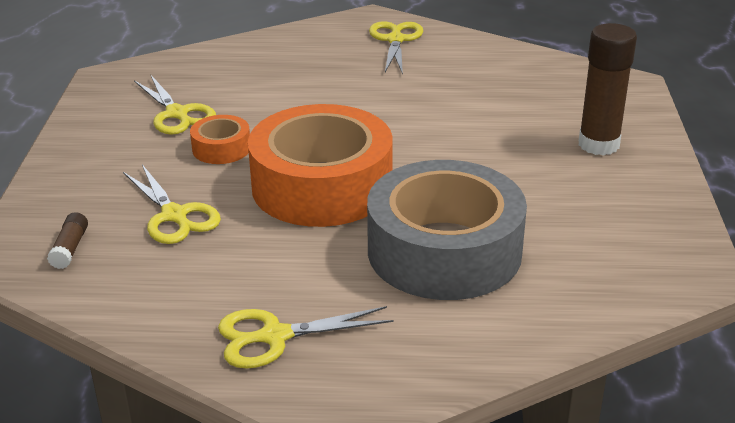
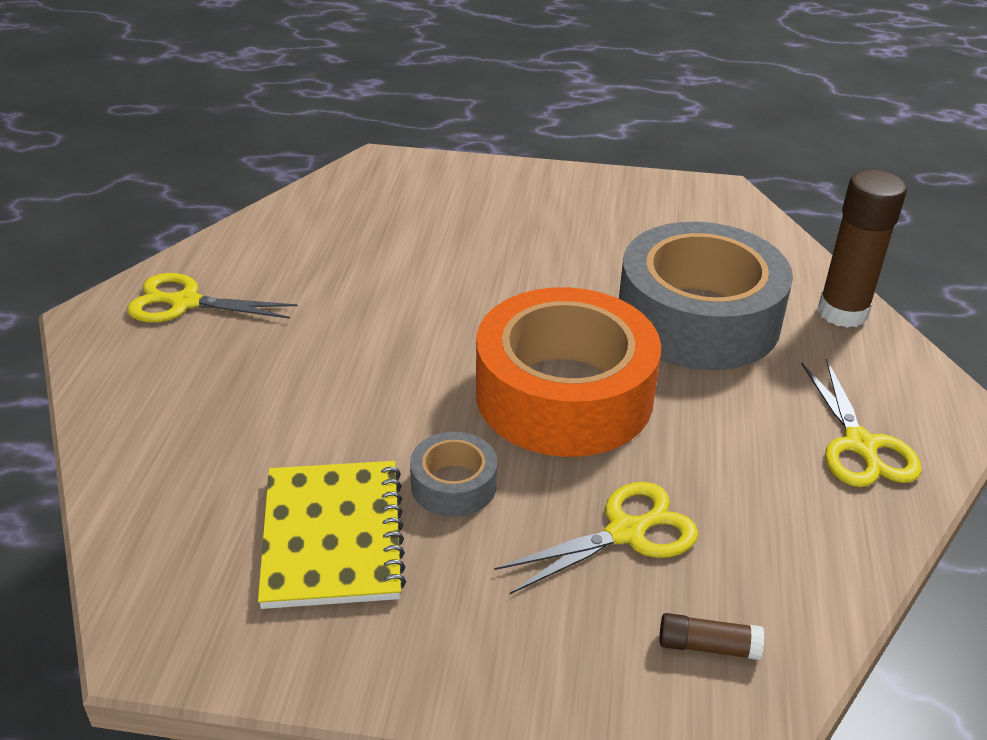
camera: 85 degrees left, 5 degrees up
(177, 114) = (332, 536): yellow scissors -> yellow notebook
(221, 148) = (453, 485): orange tape -> grey tape
(598, 144) = (505, 200): brown glue stick -> brown glue stick (842, 312)

